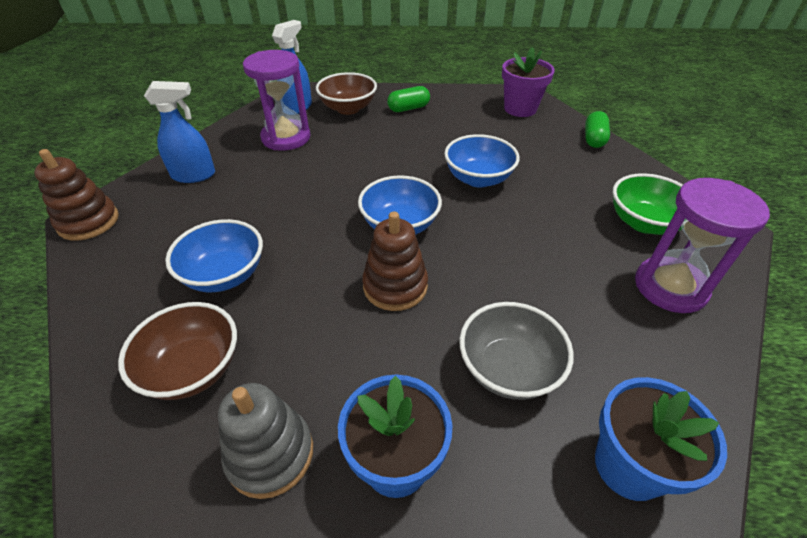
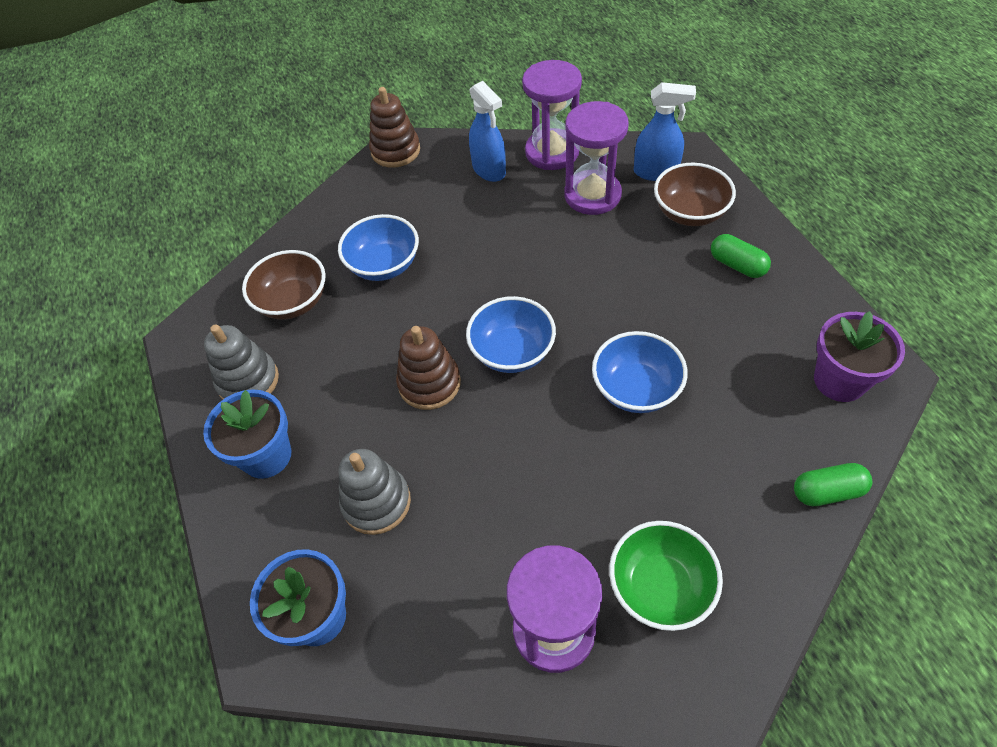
camera: 70 degrees right, 10 degrees up
(219, 140) = (552, 152): none -> purple hourglass
(508, 369) = (376, 502): grey bowl -> grey stacking toy

